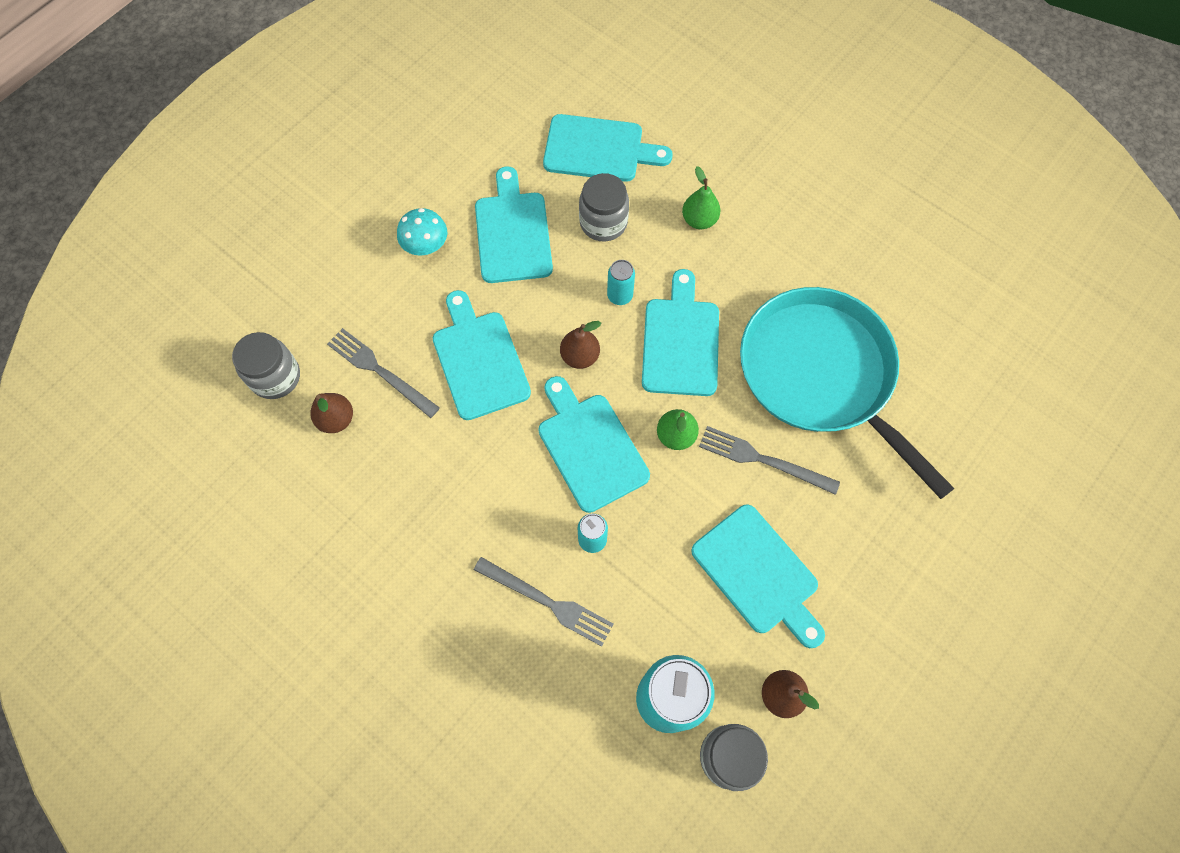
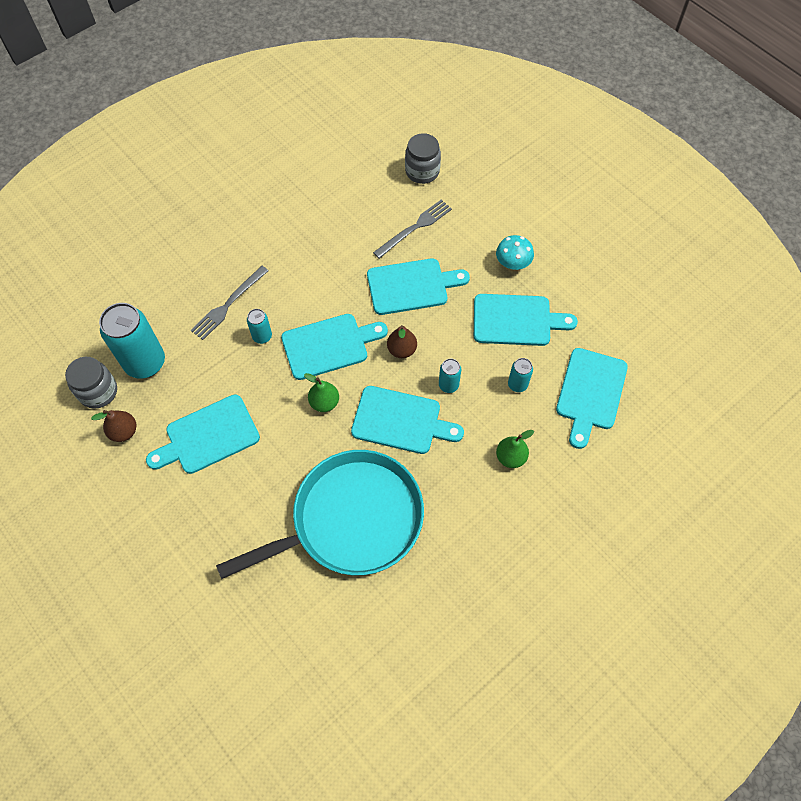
camera: 100 degrees right, 5 degrees down
(336, 419) = (384, 202): brown pear -> none
(603, 222) = (517, 384): grey jar -> turquoise can
(763, 460) = (291, 459): grey fork -> none

